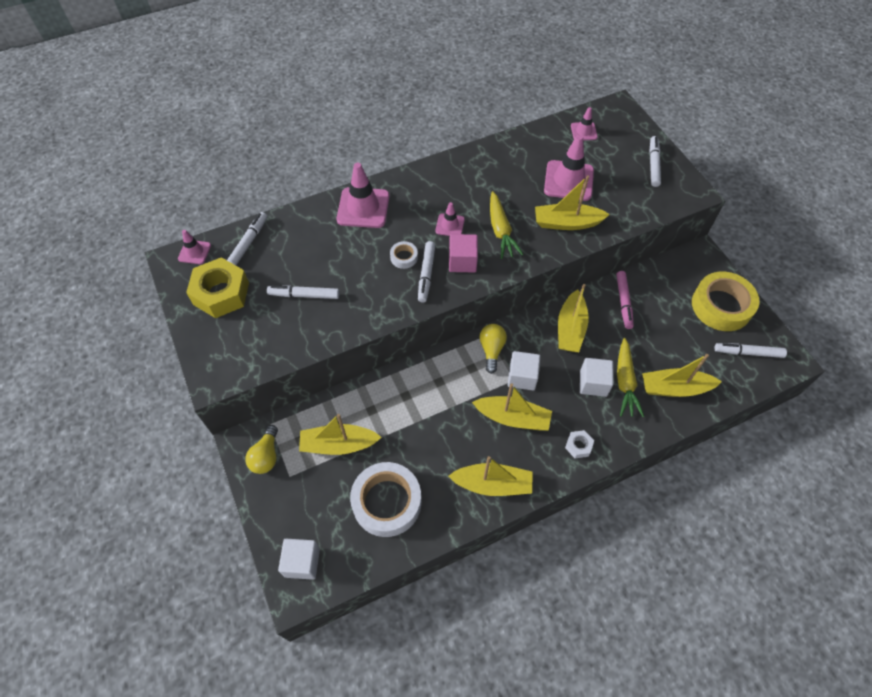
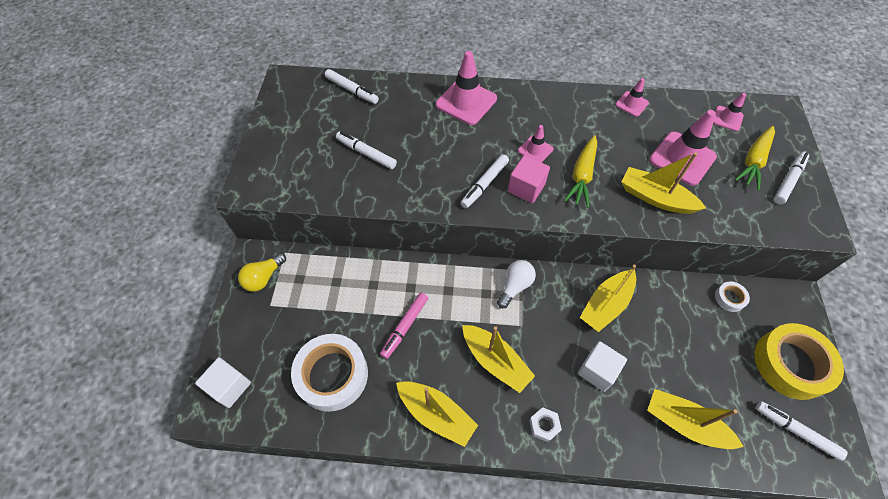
camera: 30 degrees right, 0 degrees up
(194, 252) = (305, 80): pink traffic cone -> pink traffic cone (631, 104)
(221, 293) = (302, 122): yellow nut -> none
(248, 242) = (352, 90): white marker -> white marker turned 75 degrees clockwise
(338, 444) = (326, 300): yellow boat -> none
(404, 257) = (474, 160): white tape -> white tape (729, 298)
(491, 350) = (515, 286): yellow light bulb -> white light bulb
(522, 377) = (528, 327): white cube -> none
(623, 302) = (678, 306): pink marker -> pink marker (405, 327)
(625, 382) = (632, 388): yellow carrot -> yellow carrot (753, 162)

